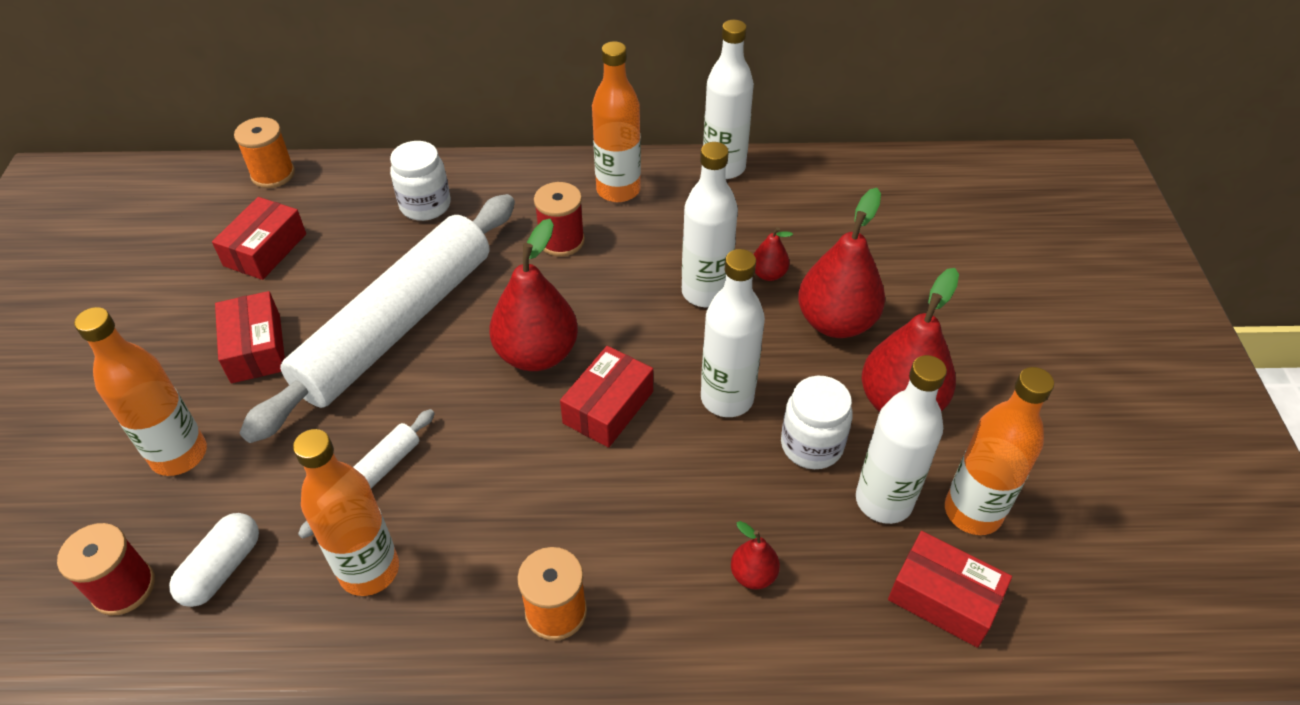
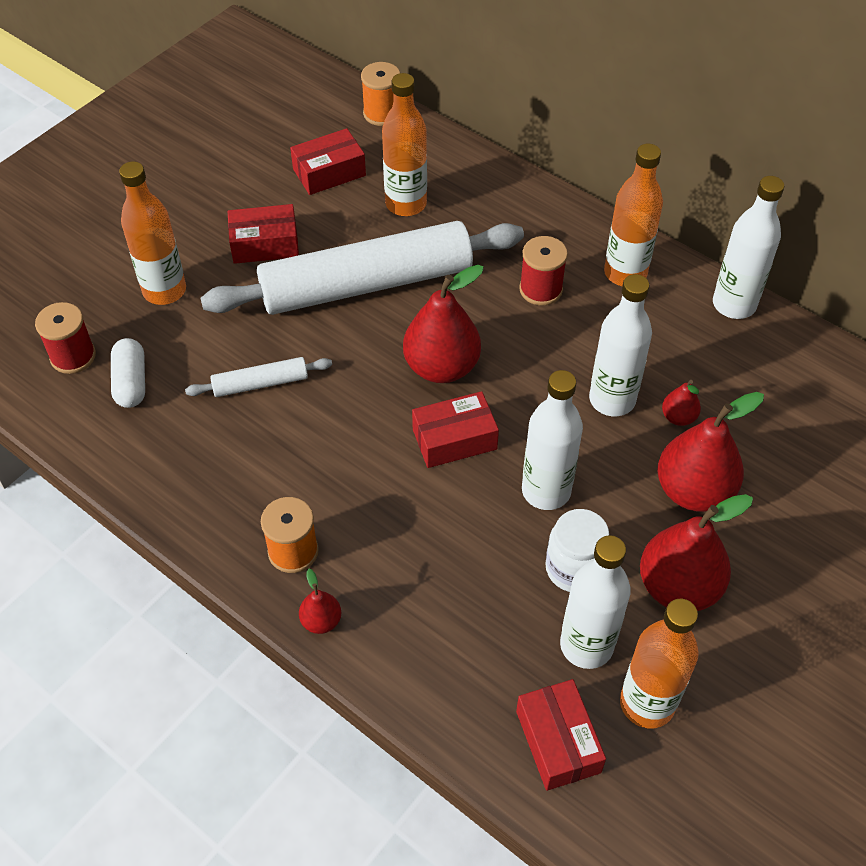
camera: 40 degrees right, 5 degrees up
(222, 569) = (131, 382): white capsule -> white capsule turned 75 degrees counterclockwise
(256, 348) = (265, 244): red box -> red box turned 60 degrees clockwise
(369, 570) = (209, 443): orange bottle -> orange bottle (406, 204)
(425, 205) = (466, 201): white jar -> none
(753, 575) = (440, 624): red pear -> red pear (321, 621)

